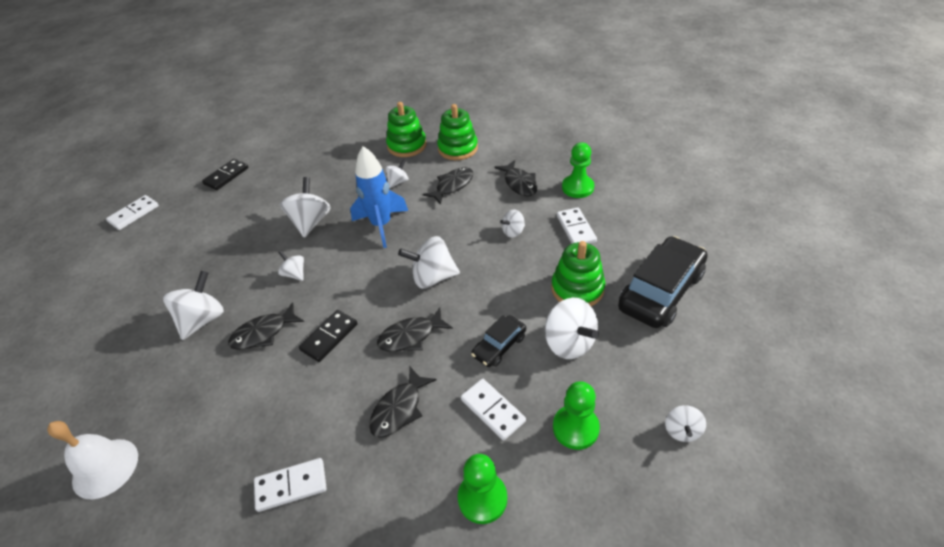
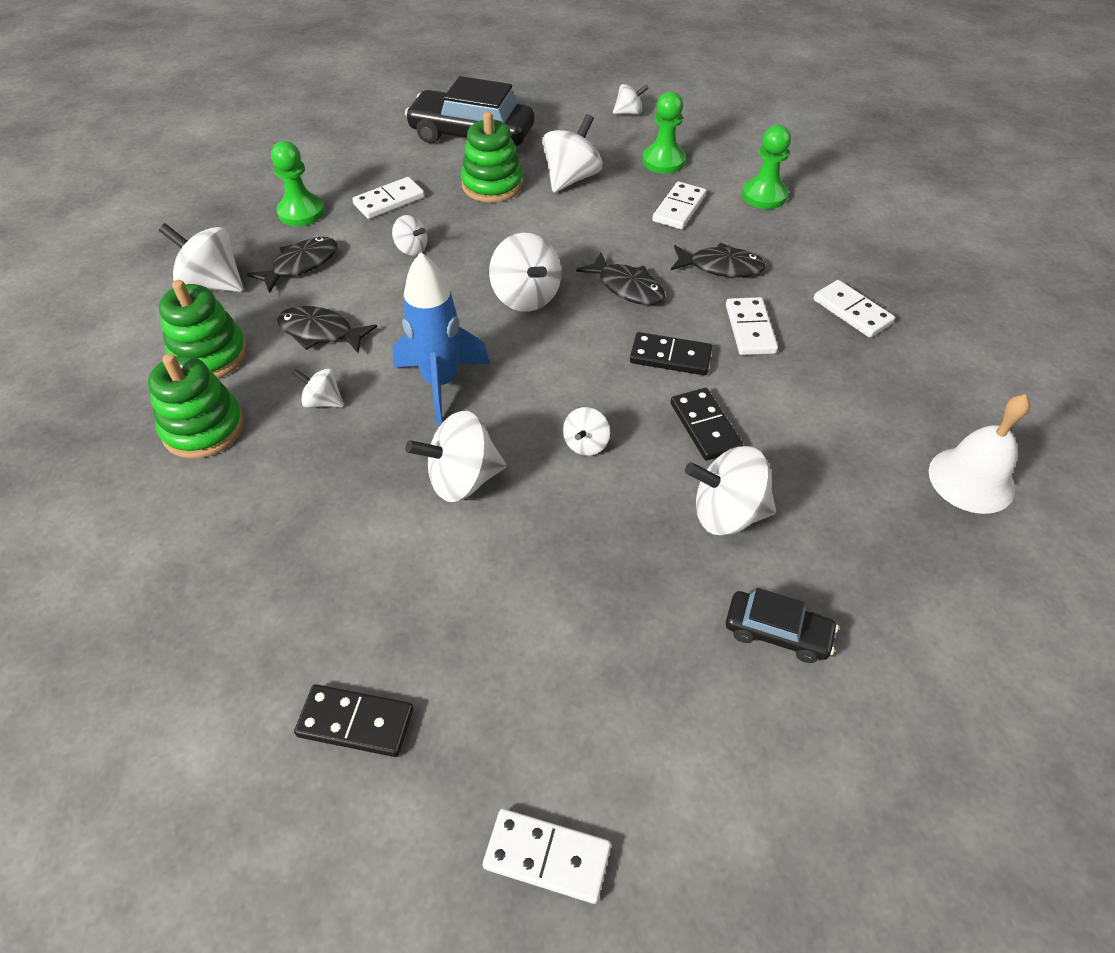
camera: 115 degrees left, 5 degrees up
(263, 333) = (705, 426): black fish -> black domino
(322, 397) = (750, 329): none -> white domino
(499, 346) = (601, 220): black car -> black car (777, 632)
(518, 151) = (213, 284): none -> white spinning top

